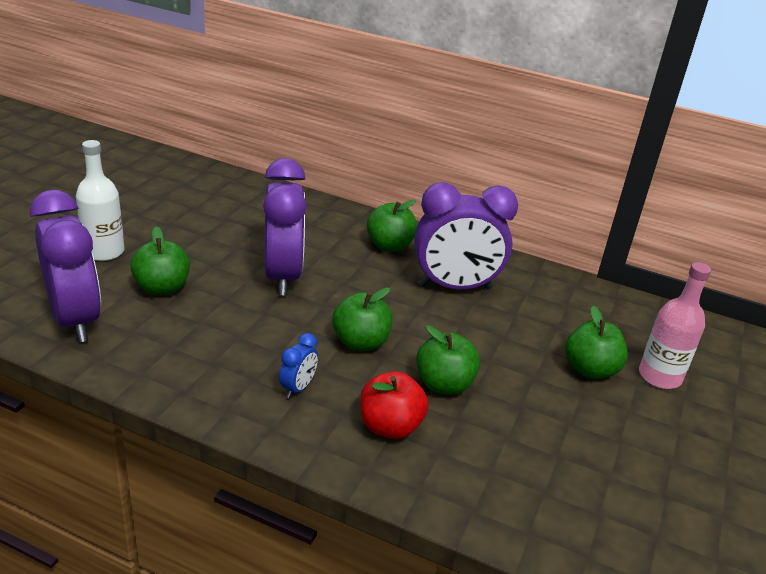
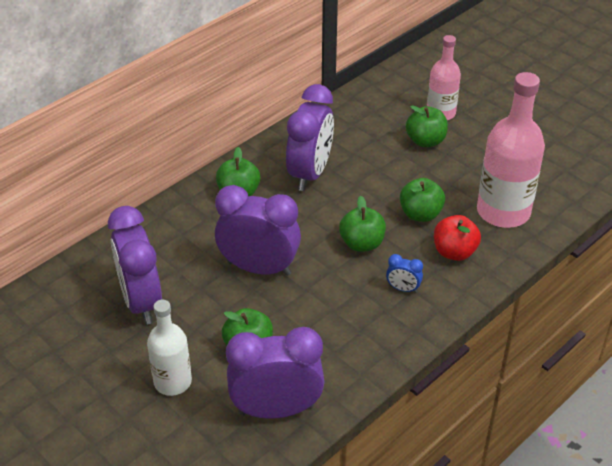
camera: 65 degrees left, 10 degrees up
(206, 218) = (141, 301): none -> purple clock
(298, 388) = (403, 289): blue clock -> blue clock turned 150 degrees clockwise
(504, 468) = (503, 211): none -> pink bottle

